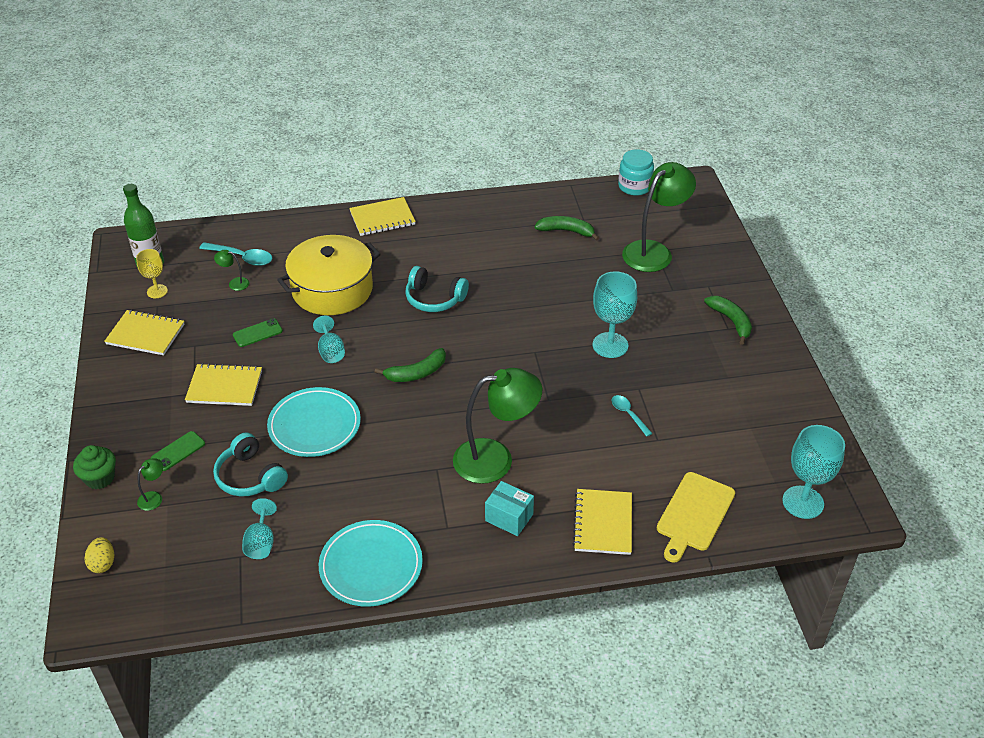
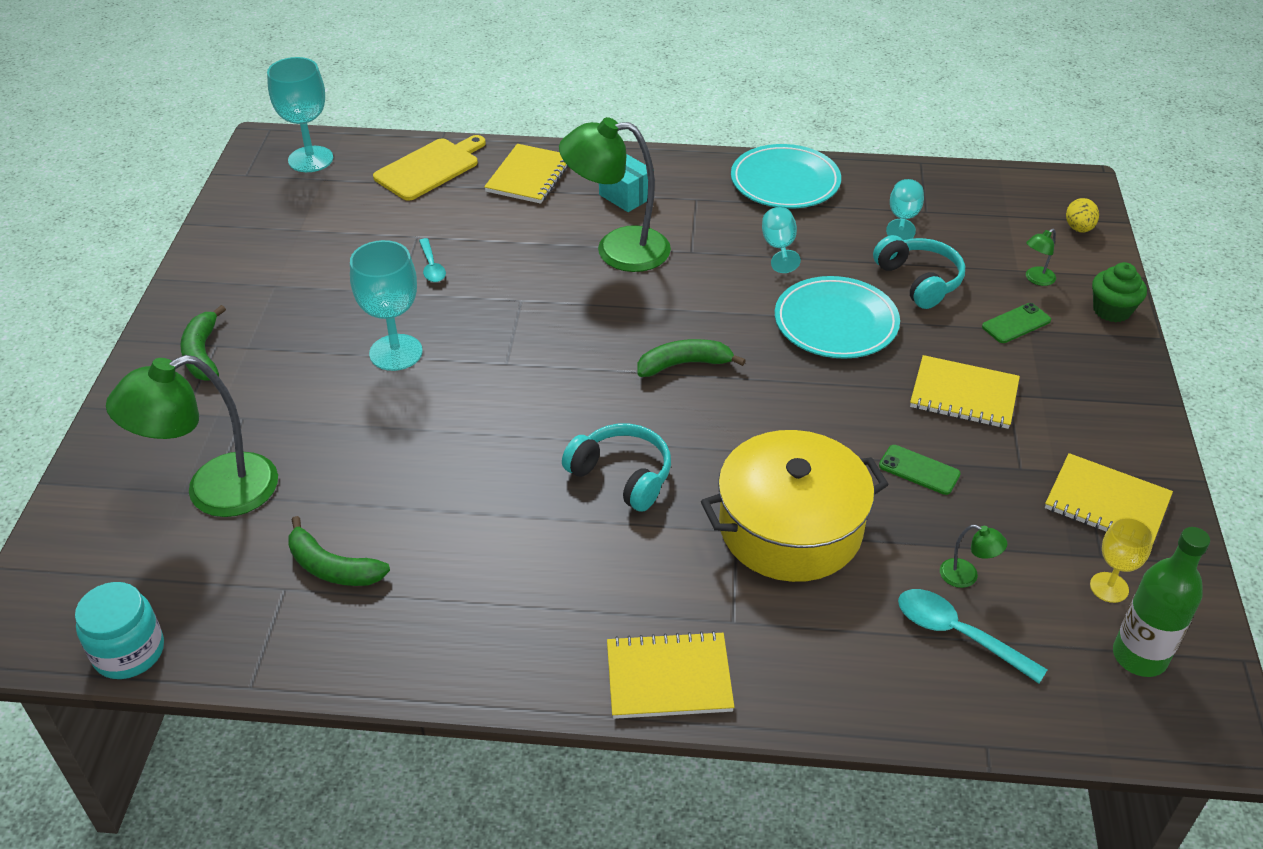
camera: 165 degrees left, 0 degrees up
(257, 333) = (919, 470): green phone -> green phone turned 45 degrees clockwise
(330, 351) = (804, 418): turquoise goblet -> turquoise goblet (779, 247)

